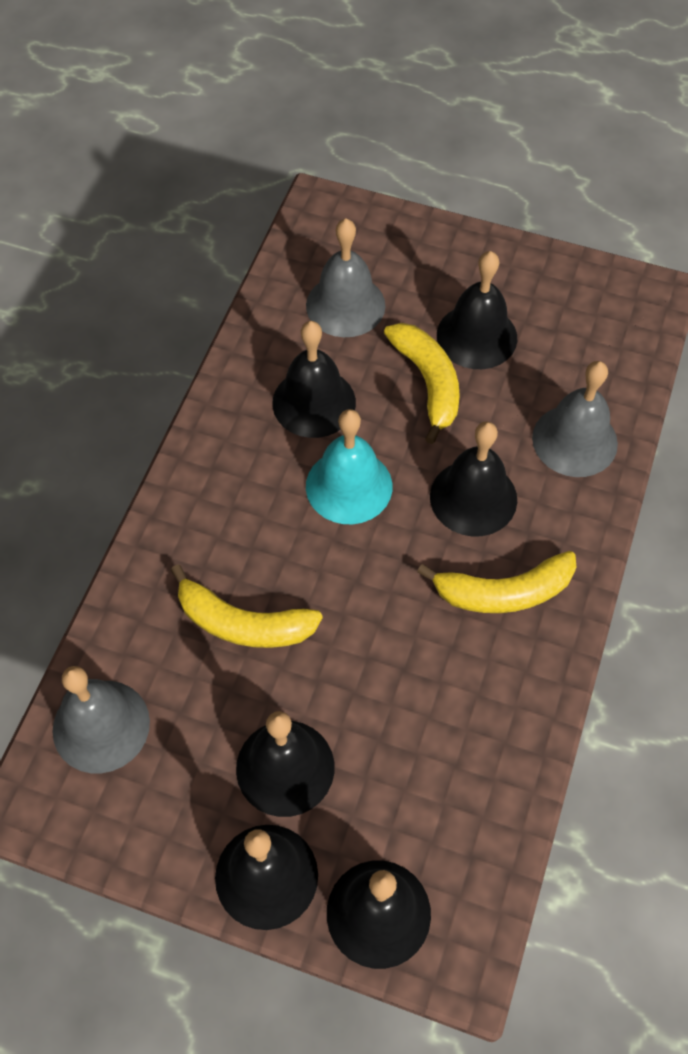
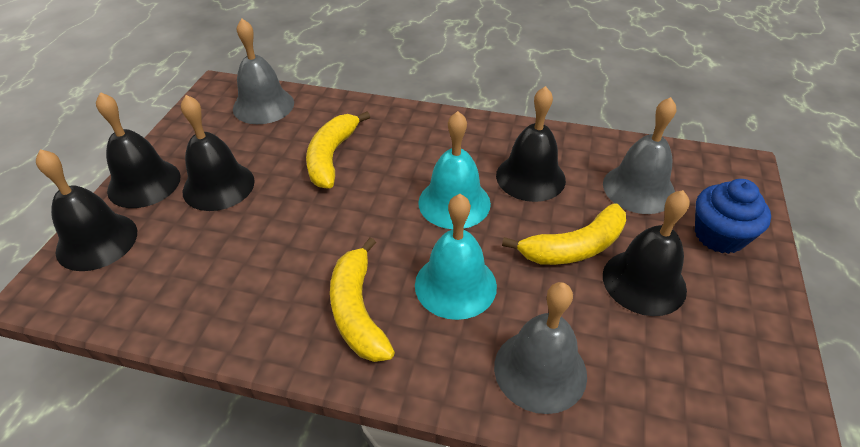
camera: 85 degrees right, 15 degrees down
(421, 259) = (719, 235): none -> blue cupcake
(473, 497) = (455, 285): black bell -> turquoise bell

